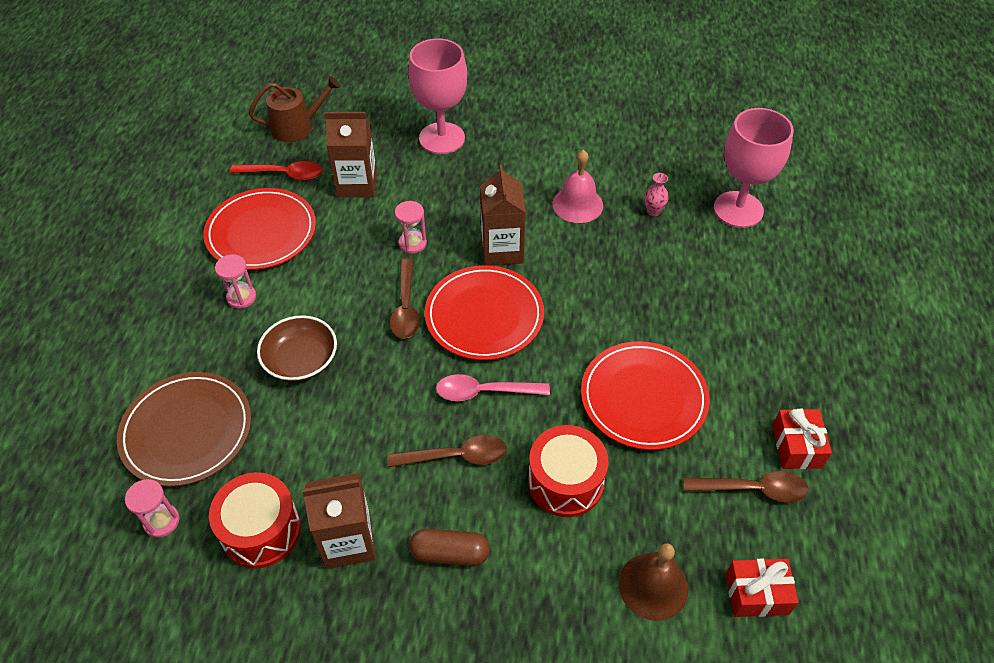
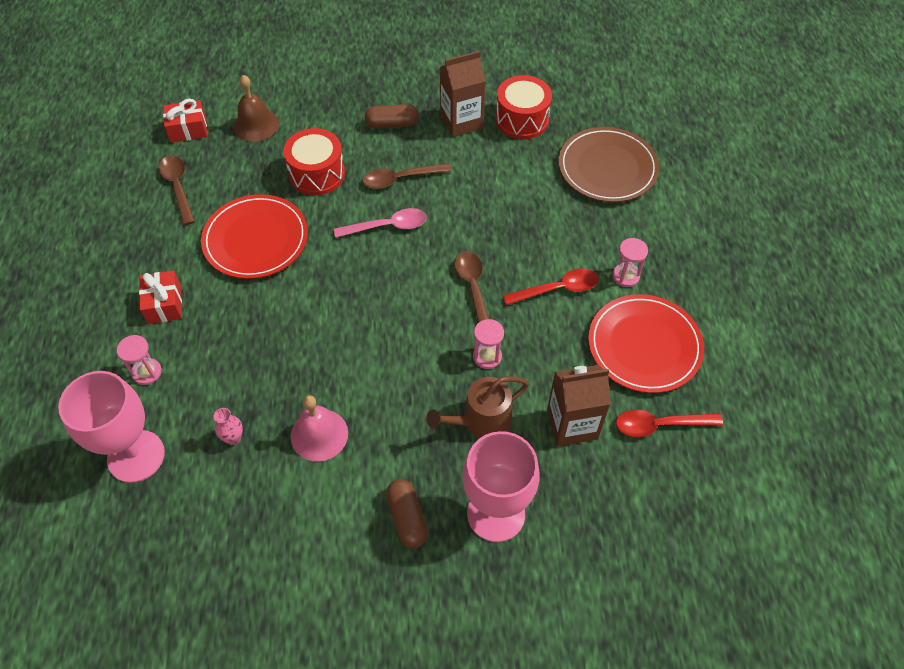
camera: 170 degrees right, 5 degrees up
(161, 521) = (590, 116): pink hourglass -> pink hourglass (147, 372)
(297, 127) = (681, 503): brown watering can -> brown watering can (481, 420)
(301, 360) = (546, 230): brown bowl -> none
(319, 294) = (557, 289): none -> red spoon
(484, 316) = (399, 290): red plate -> none
(502, 250) = (394, 363): brown carton -> none
(511, 144) = (407, 518): none -> brown capsule
(752, 489) = (178, 187): brown spoon -> brown spoon turned 75 degrees clockwise
(796, 446) = (137, 220): red gift -> red gift (164, 304)

